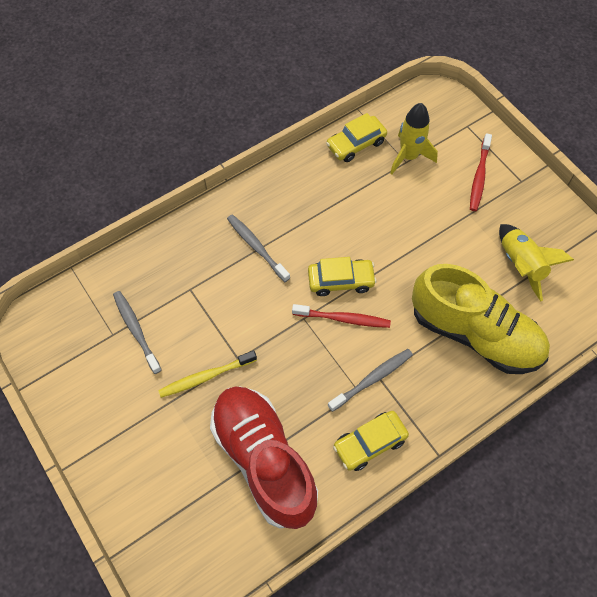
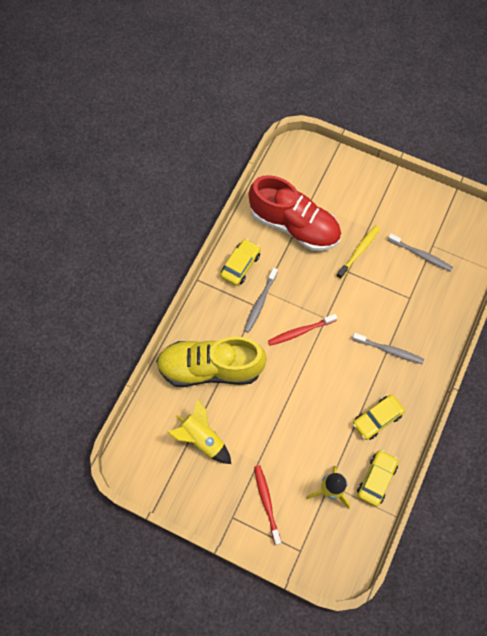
camera: 150 degrees right, 5 degrees up
(341, 280) = (318, 357): yellow car -> yellow car (377, 419)

